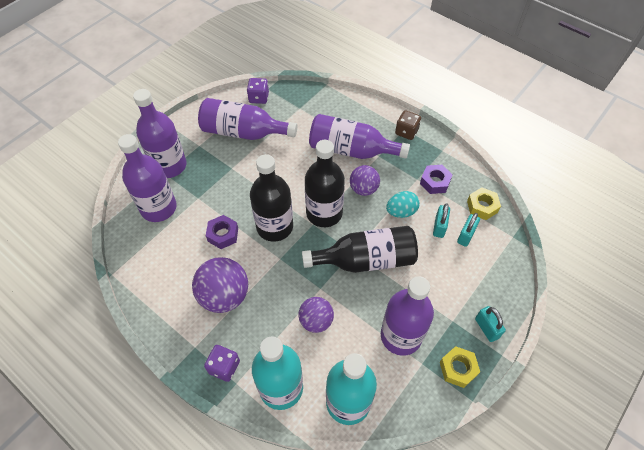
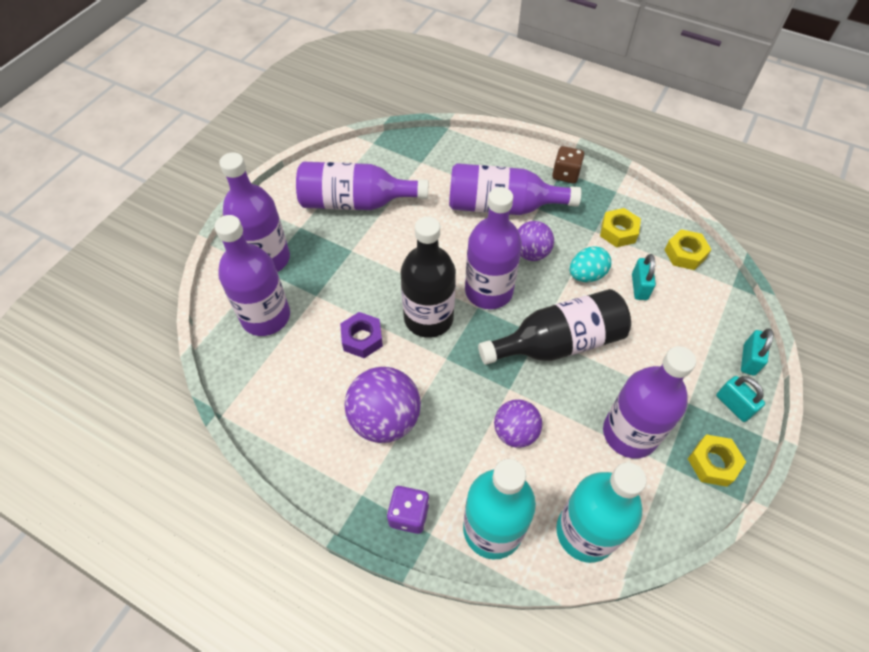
camera: 10 degrees left, 0 degrees up
(259, 98) = (364, 156): purple dice -> none
(324, 213) = (488, 291): black bottle -> purple bottle
(435, 182) = (618, 232): purple nut -> yellow nut
(466, 235) = (675, 293): turquoise padlock -> turquoise padlock (749, 360)

